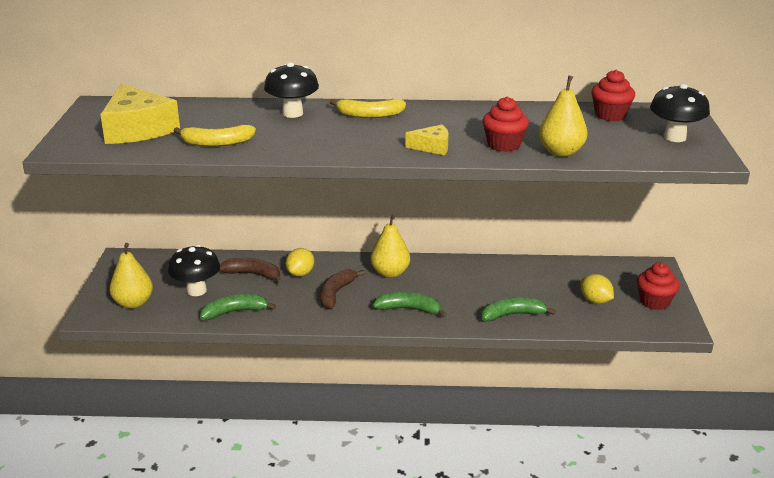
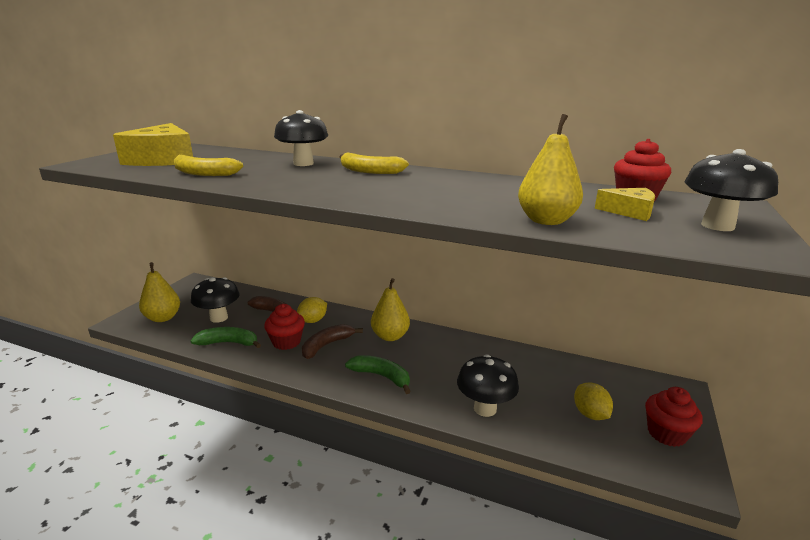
camera: 20 degrees right, 5 degrees down
(432, 147) = (398, 199): yellow cheese -> yellow cheese (630, 212)
(504, 145) = (481, 206): red cupcake -> red cupcake (286, 342)
(512, 315) = (485, 408): green banana -> black mushroom

